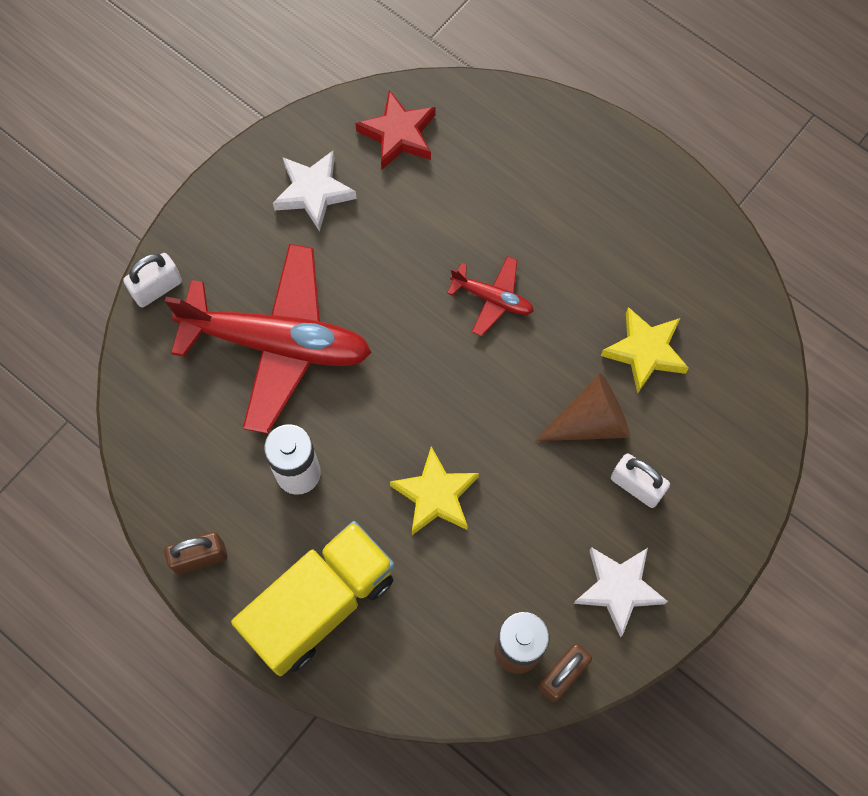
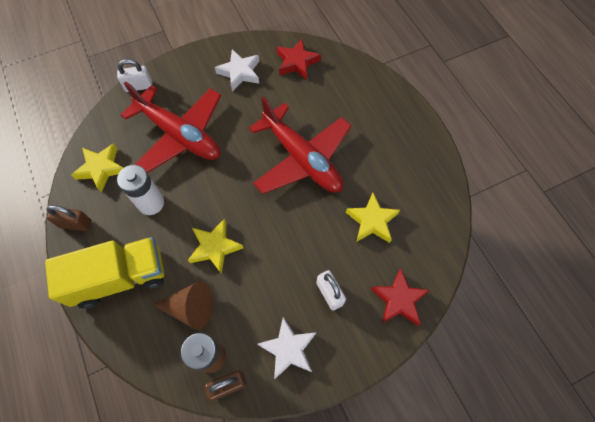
camera: 25 degrees right, 5 degrees down
(184, 454) = (101, 168): none -> yellow star
(492, 298) = (302, 158): red plane -> red plane, size x2.20
(590, 421) = (321, 245): brown cone -> brown cone (190, 308)
(736, 450) = (399, 300): none -> red star

